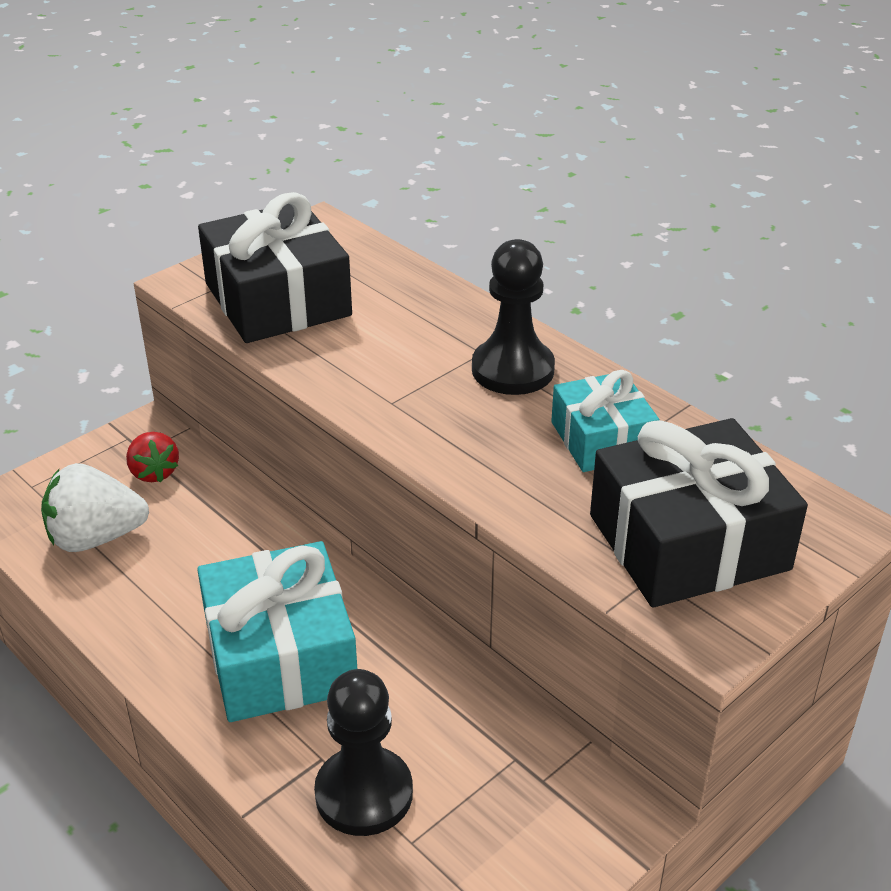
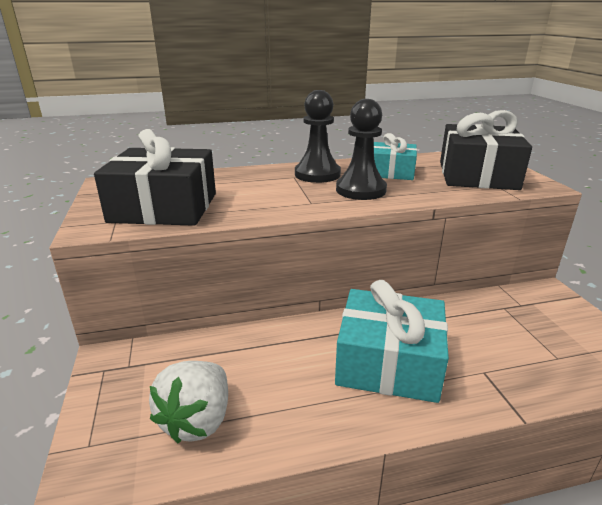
camera: 60 degrees left, 10 degrees down
(154, 472) = (159, 367): red strawberry -> none
(364, 794) = (517, 364): black pawn -> black pawn (360, 190)

